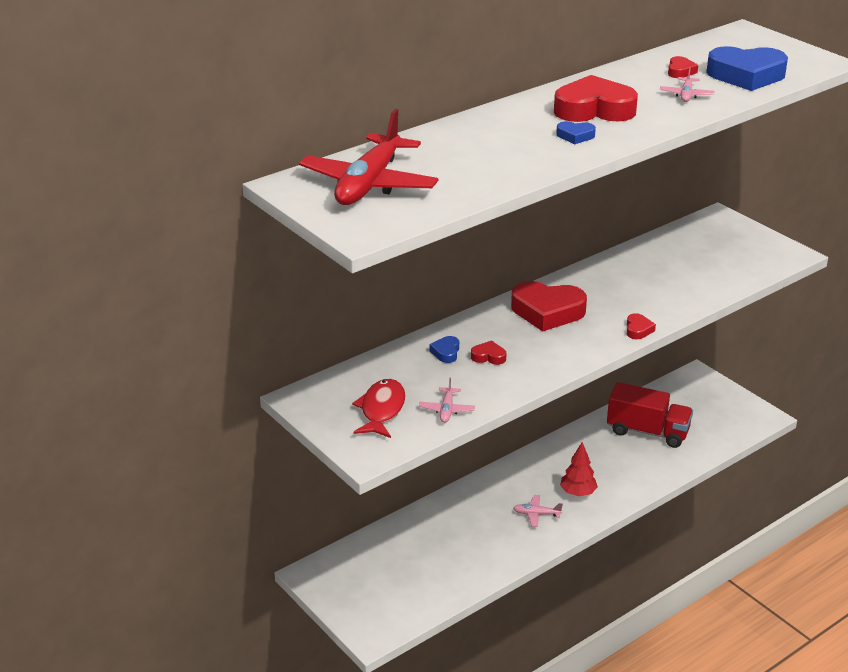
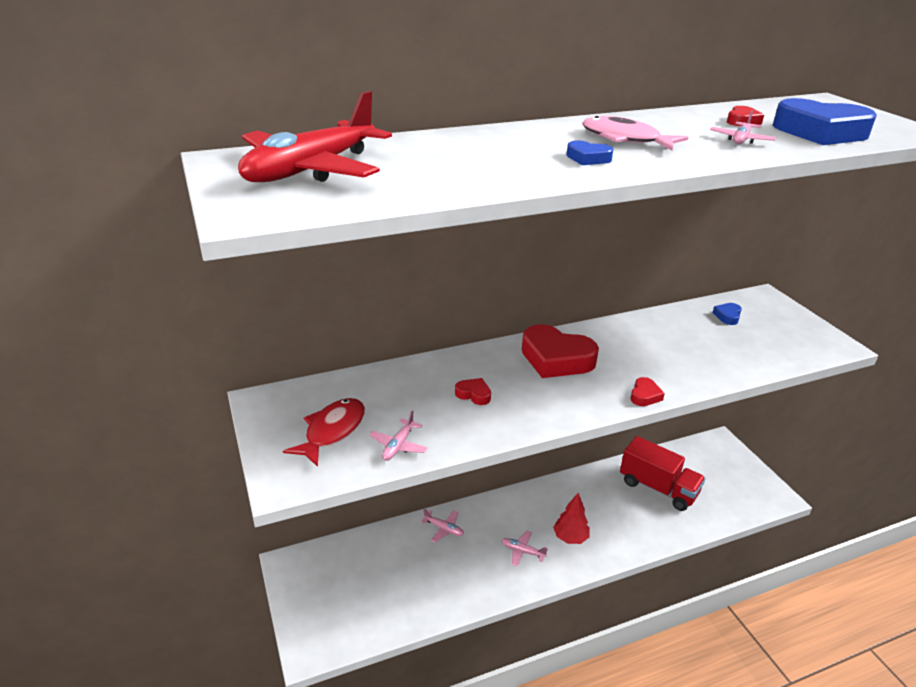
camera: 15 degrees right, 0 degrees up
(446, 352) = (433, 381): blue heart -> blue heart (727, 316)
(451, 511) = (444, 529): none -> pink plane
(594, 109) = (625, 139): red heart -> pink fish

